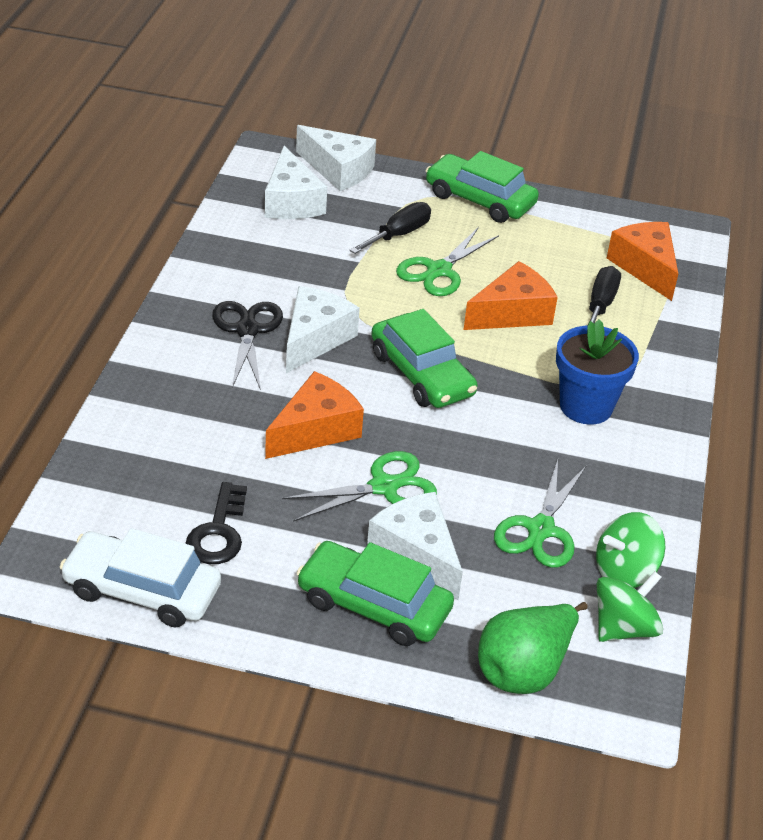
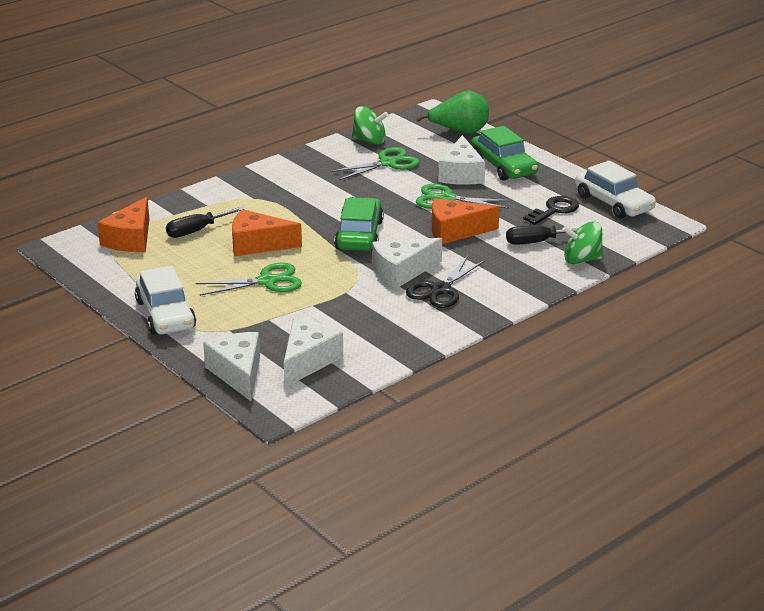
camera: 140 degrees left, 10 degrees down
(399, 234) = (261, 311): black screwdriver -> black screwdriver (537, 242)
(480, 199) = (165, 314): green car -> white car
(586, 406) = (288, 194): blue flower pot -> none
(623, 628) = (398, 128): green spinning top -> green spinning top (581, 260)

